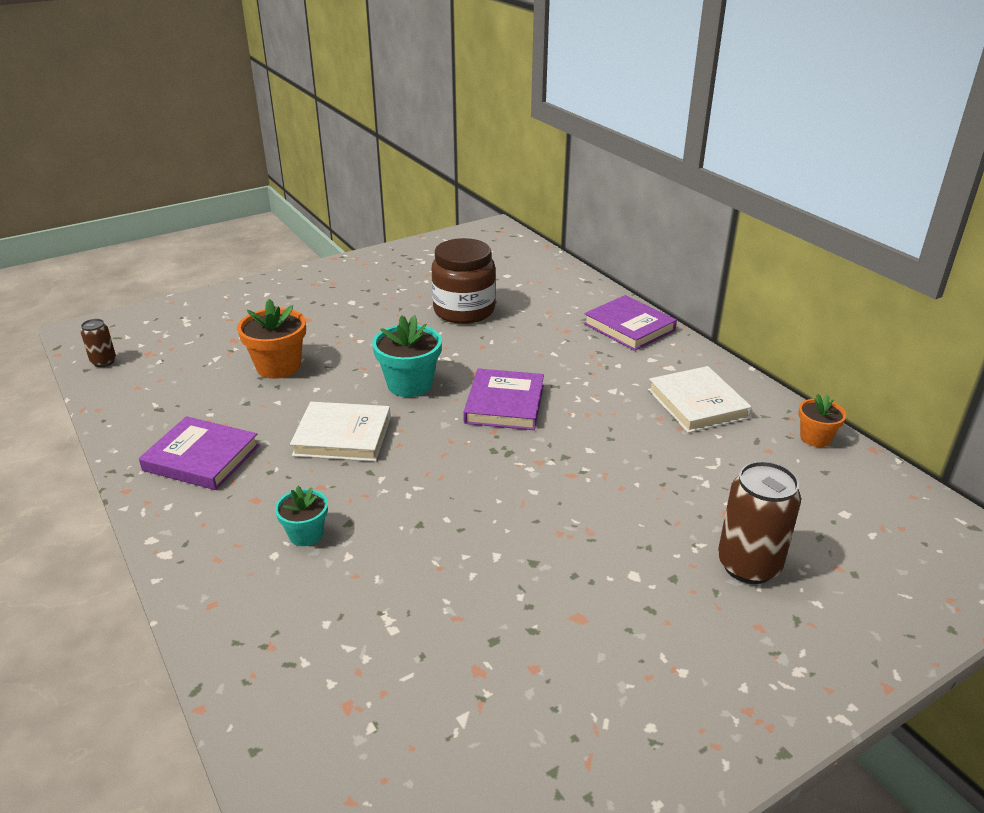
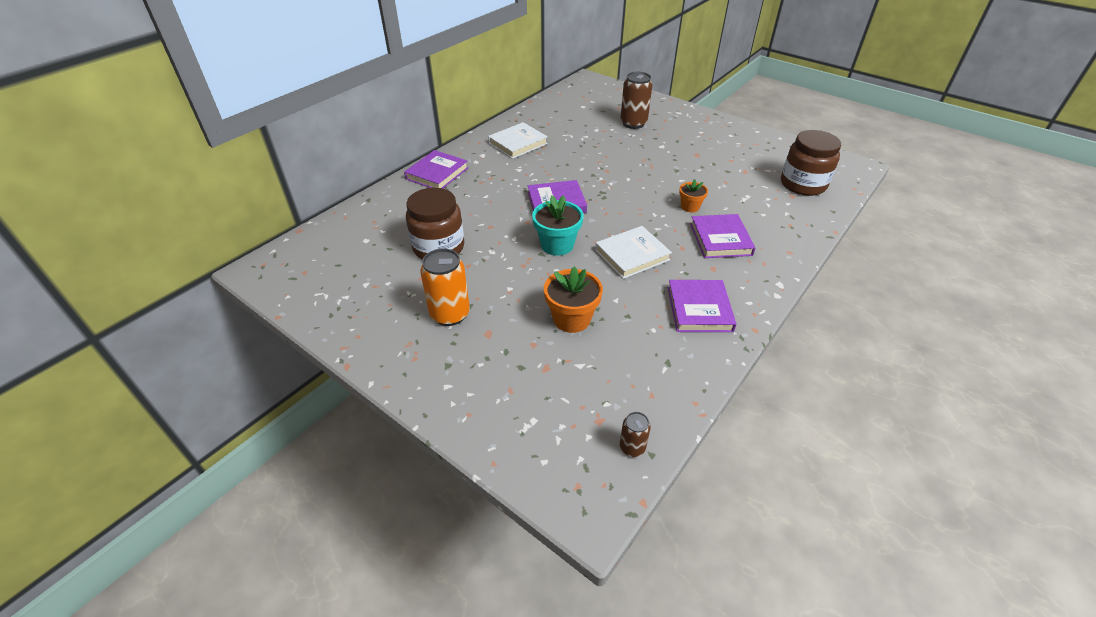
camera: 110 degrees left, 10 degrees up
(306, 534) = (720, 239): turquoise flower pot -> purple book
(342, 436) = (632, 255): white book -> white book turned 75 degrees clockwise
(351, 304) = (450, 314): none -> orange can
(373, 754) = (803, 184): none -> brown jar
(815, 438) = (530, 113): orange flower pot -> orange flower pot (690, 207)

